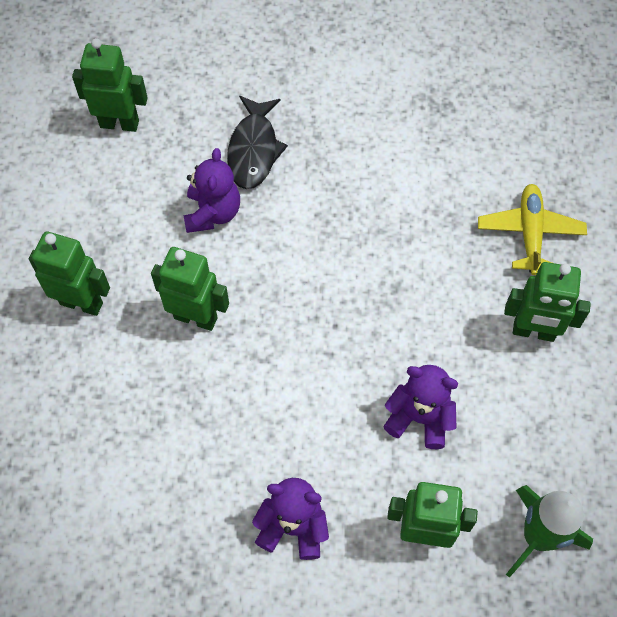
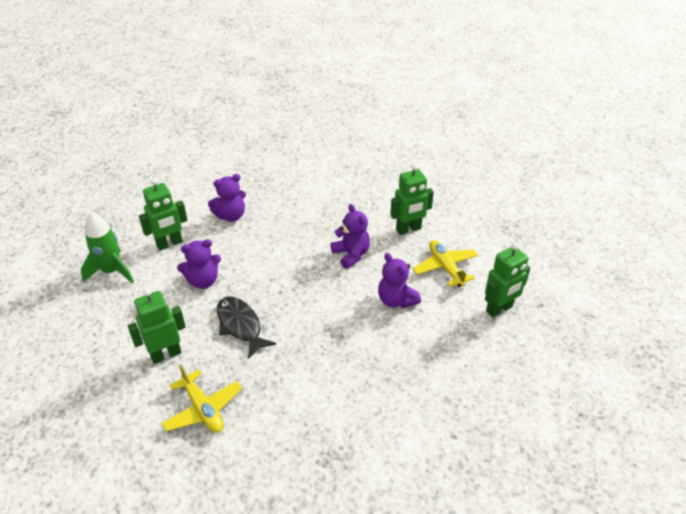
camera: 140 degrees right, 20 degrees down
(109, 213) = (445, 268): none -> yellow plane
(196, 317) = (351, 254): green robot -> purple teddy bear
(254, 150) = (413, 345): black fish -> black fish (240, 325)

